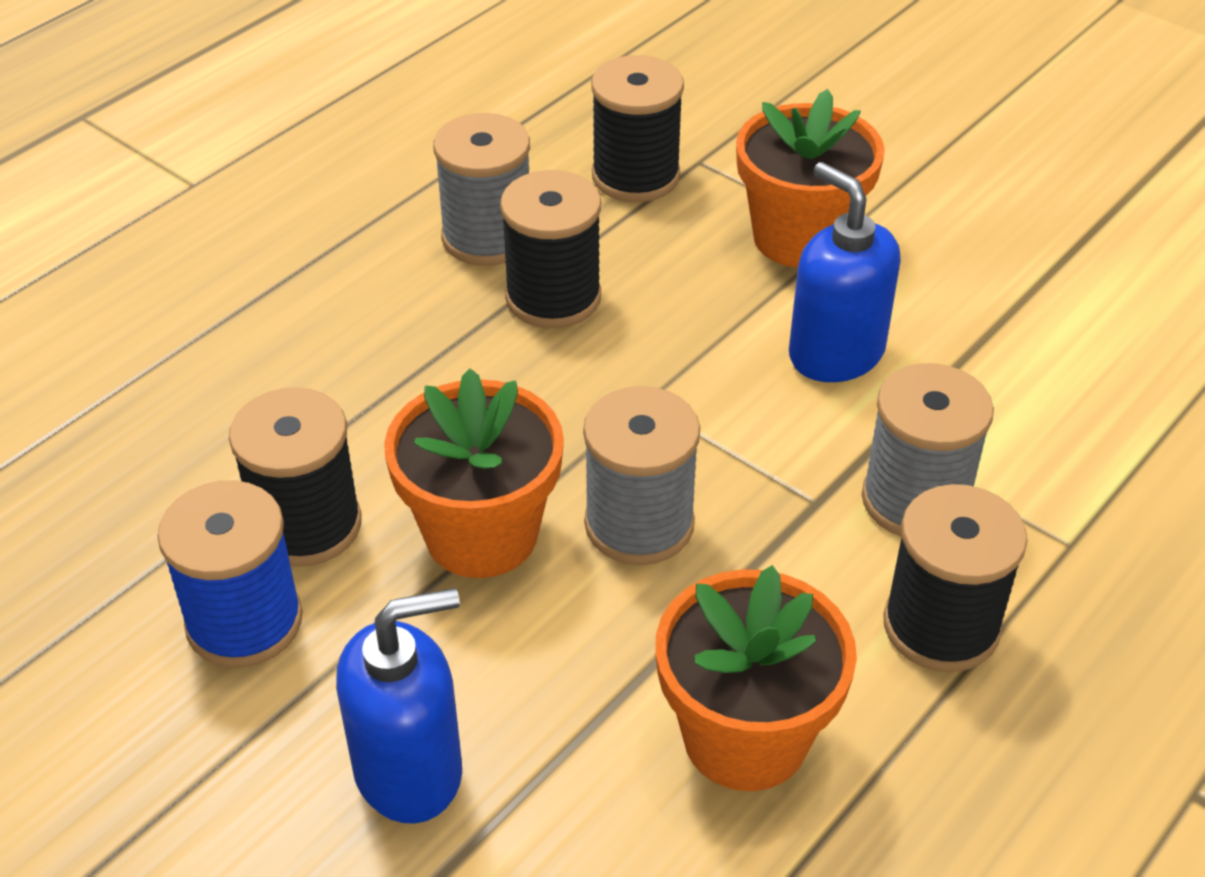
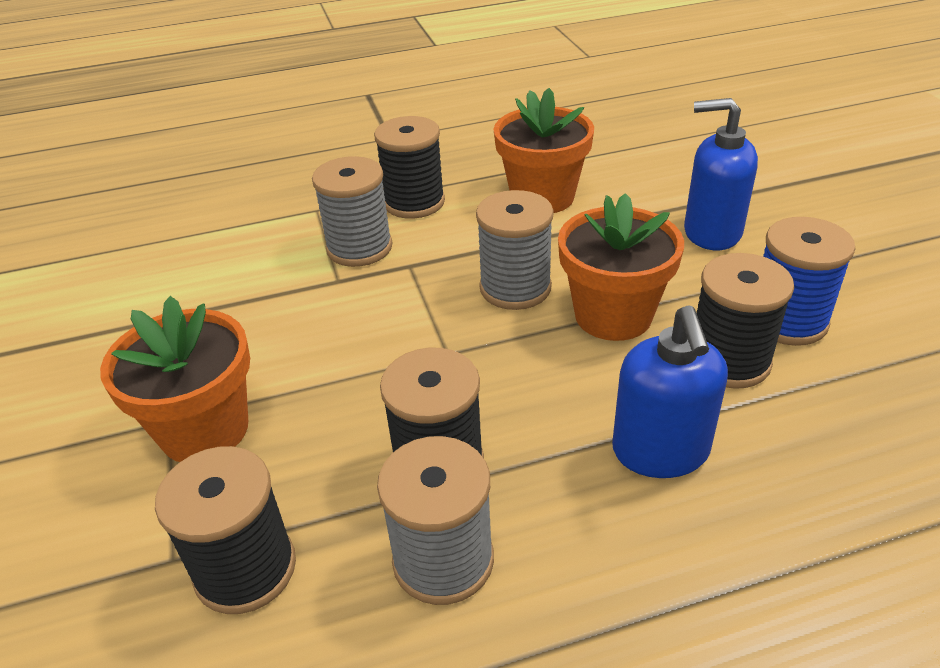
camera: 145 degrees left, 5 degrees down
(835, 353) = (297, 334): blue soap dispenser -> blue soap dispenser (660, 451)

